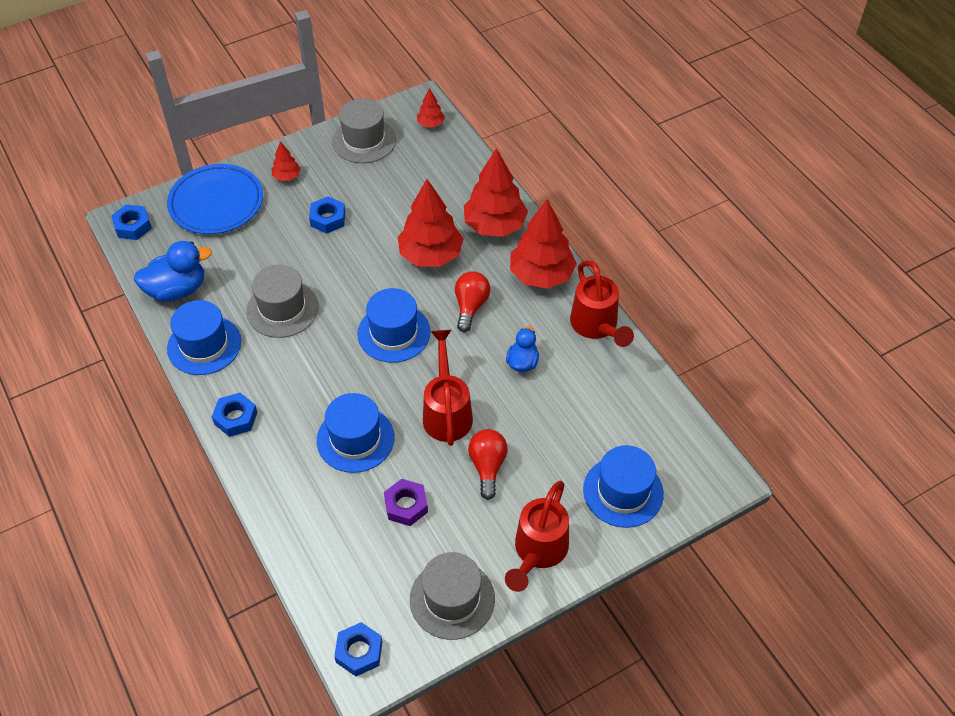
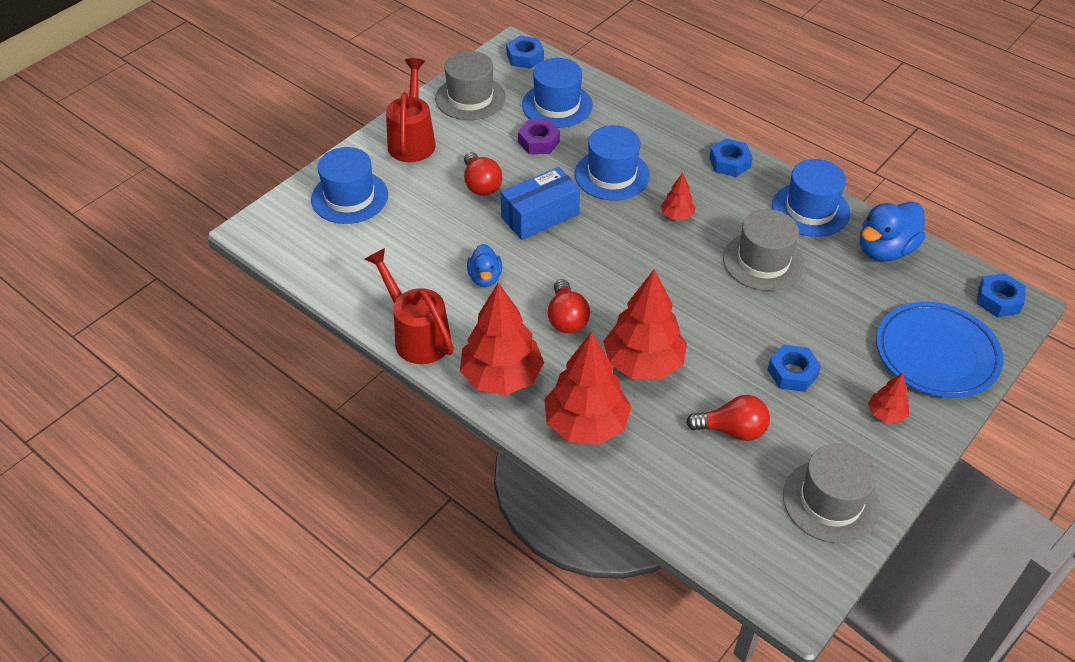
camera: 160 degrees right, 5 degrees down
(394, 333) = (633, 270): blue hat -> blue hat (557, 105)
(396, 195) = (732, 430): none -> red light bulb
(430, 124) = (758, 562): red tree -> red tree (677, 215)
(447, 412) = (540, 216): red watering can -> blue box

